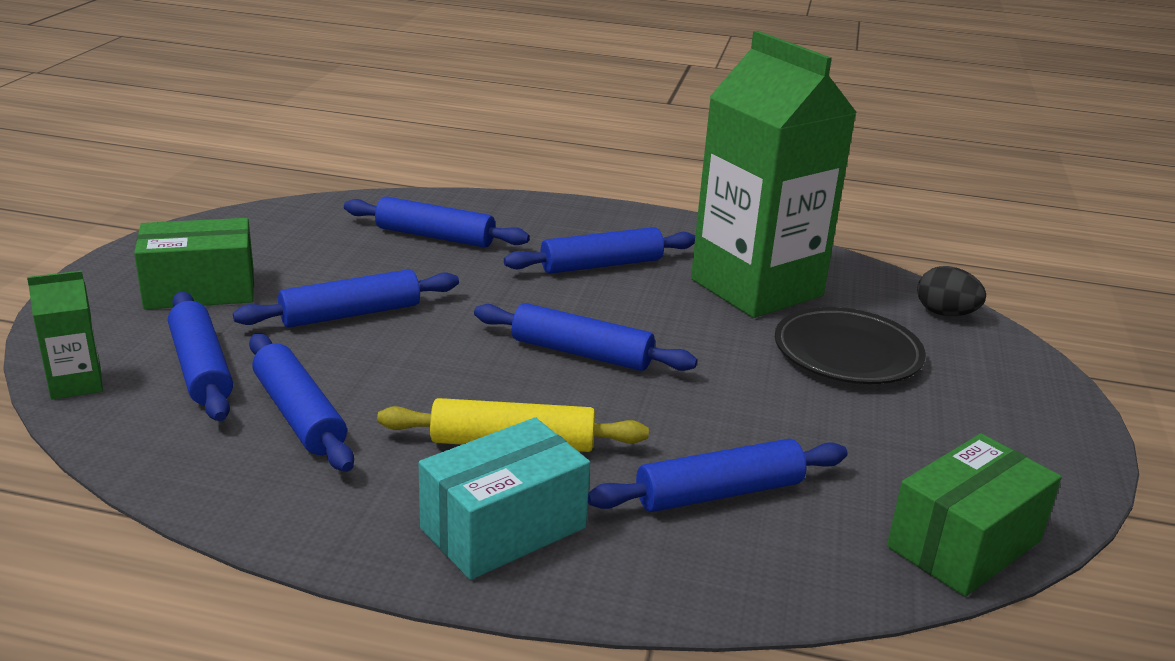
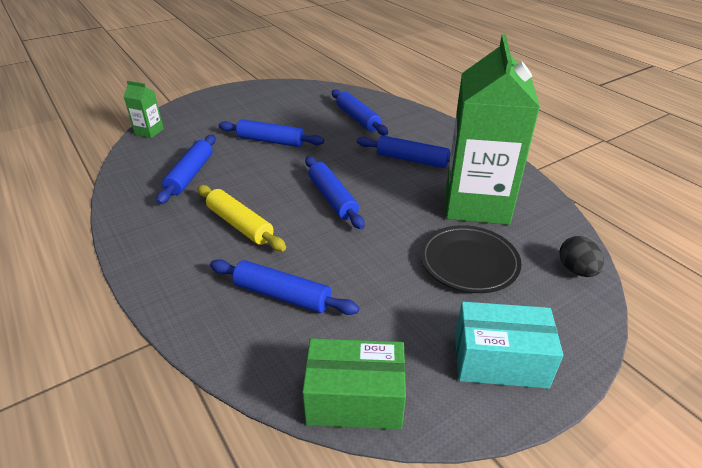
camera: 45 degrees right, 10 degrees up
(200, 290) = (237, 111): green box -> none
(201, 368) = (190, 142): blue rolling pin -> none
(503, 528) = (180, 258): turquoise box -> turquoise box (500, 360)

